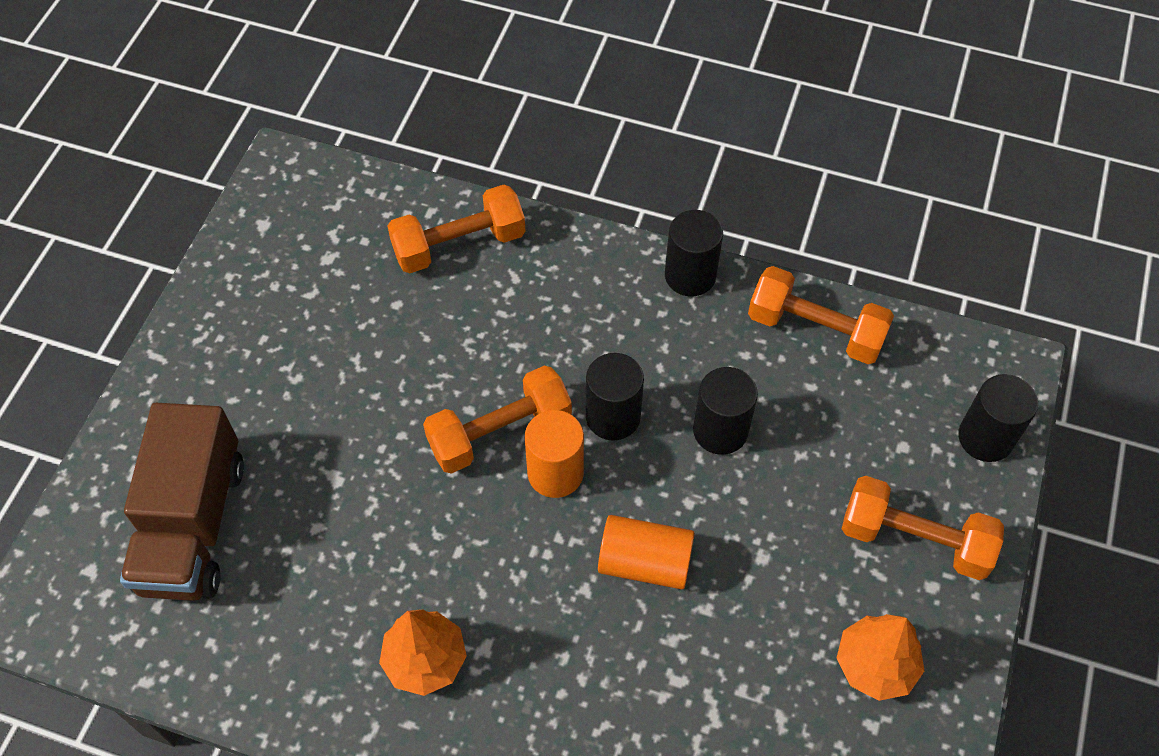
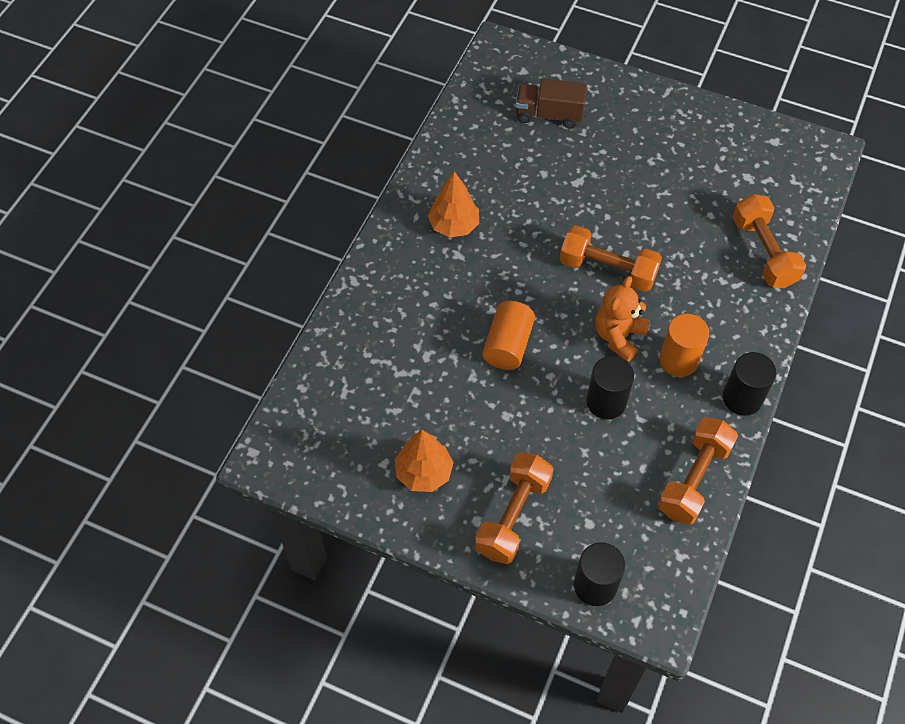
camera: 95 degrees right, 0 degrees up
(193, 525) = (549, 115): brown truck -> brown truck, size x0.63
(500, 432) = (607, 270): orange dumbbell -> orange dumbbell turned 45 degrees counterclockwise
(555, 473) = (576, 299): orange cylinder -> orange cylinder (678, 360)
(613, 417) = (618, 336): black cylinder -> orange teddy bear

